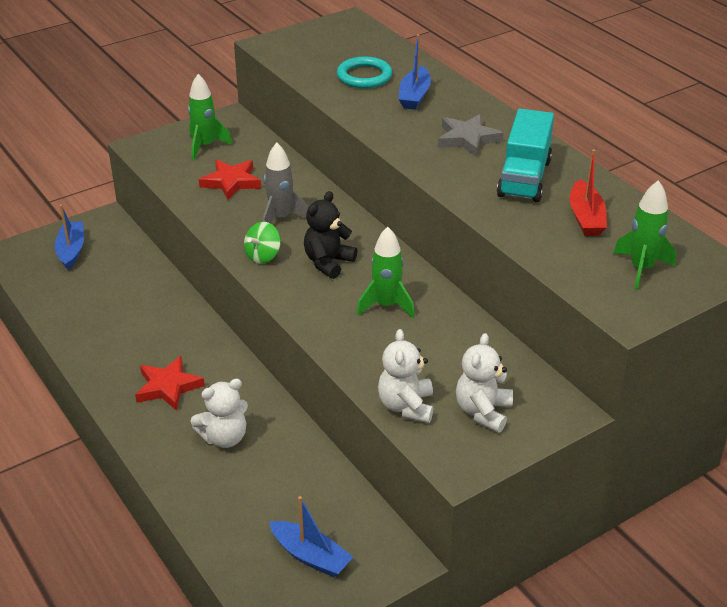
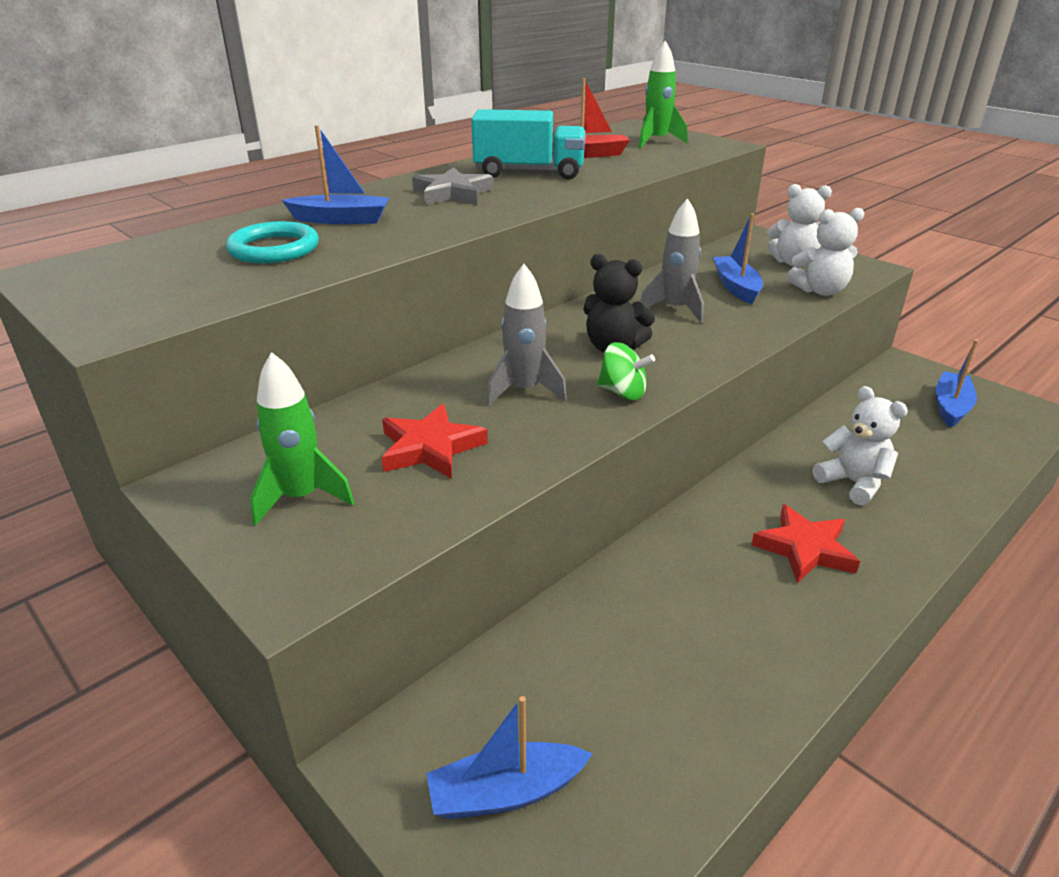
camera: 100 degrees left, 5 degrees down
(386, 306) = (675, 309): green rocket -> grey rocket
(426, 353) = (736, 287): none -> blue boat

